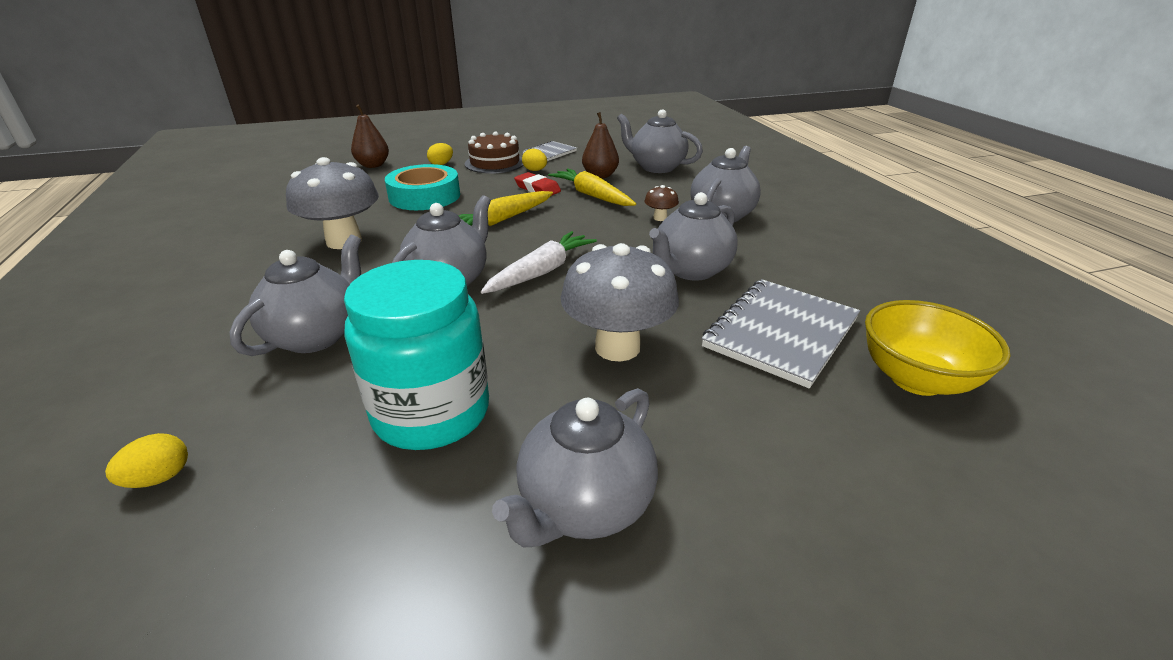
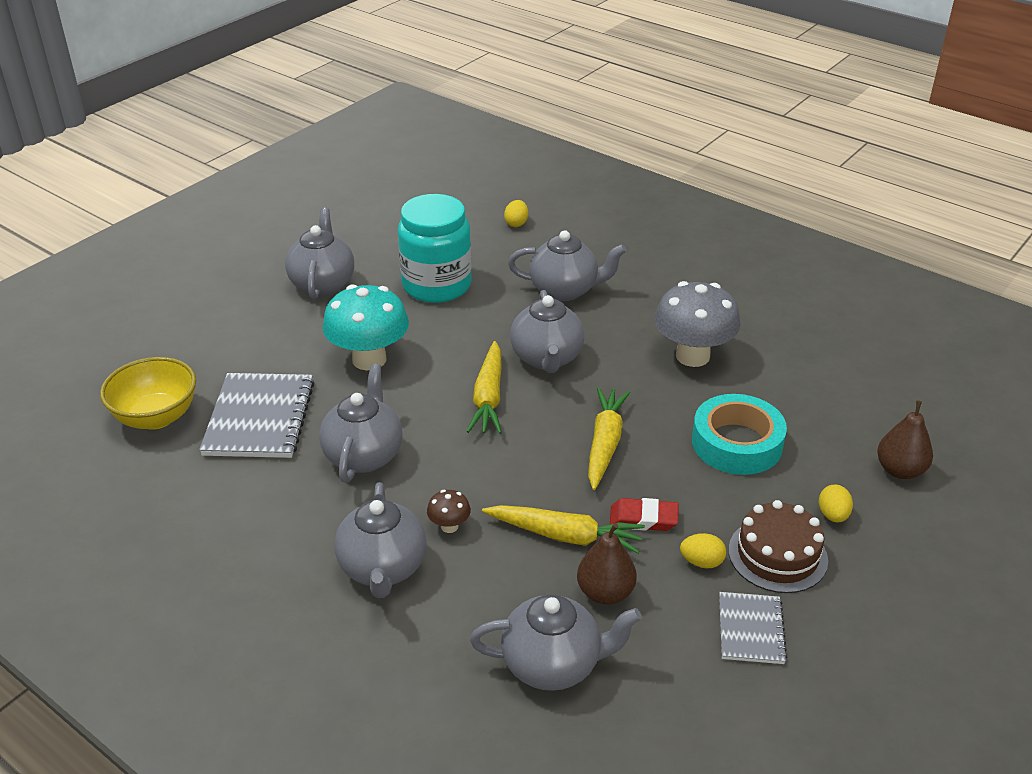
camera: 145 degrees right, 5 degrees up
(316, 335) = (565, 290): grey teapot -> grey teapot turned 75 degrees counterclockwise
(541, 272) = (488, 397): white carrot -> yellow carrot
(617, 347) = (369, 359): grey mushroom -> turquoise mushroom

